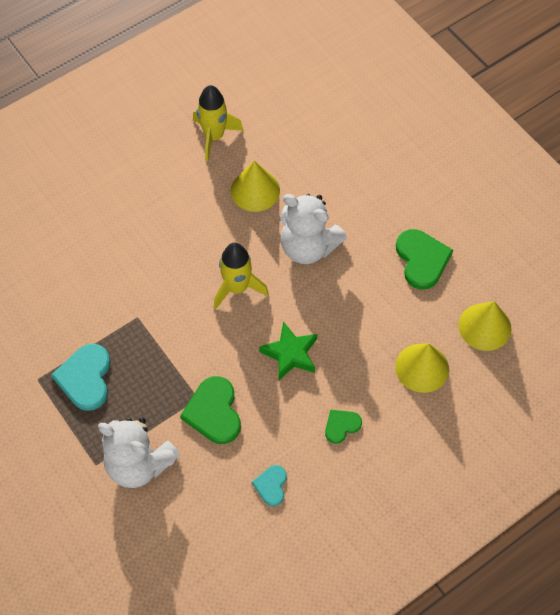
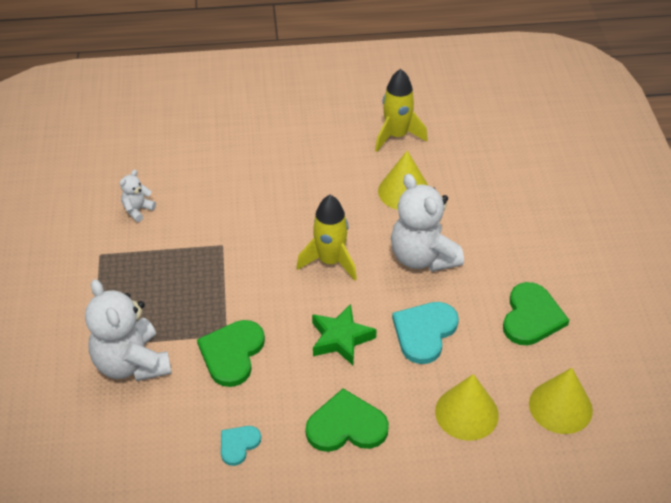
camera: 30 degrees right, 15 degrees down
(39, 319) = (138, 210): none -> white teddy bear
(85, 378) = (140, 272): turquoise heart -> turquoise heart (424, 332)
(341, 426) = (346, 426): green heart -> green heart, size x1.75

